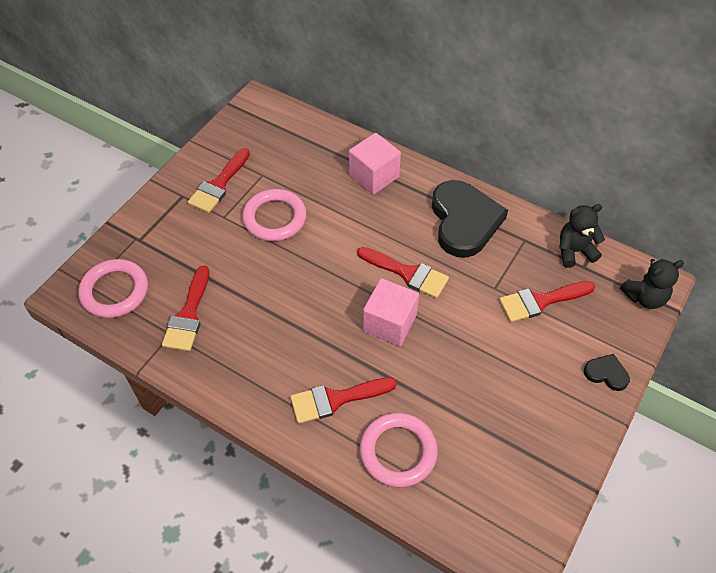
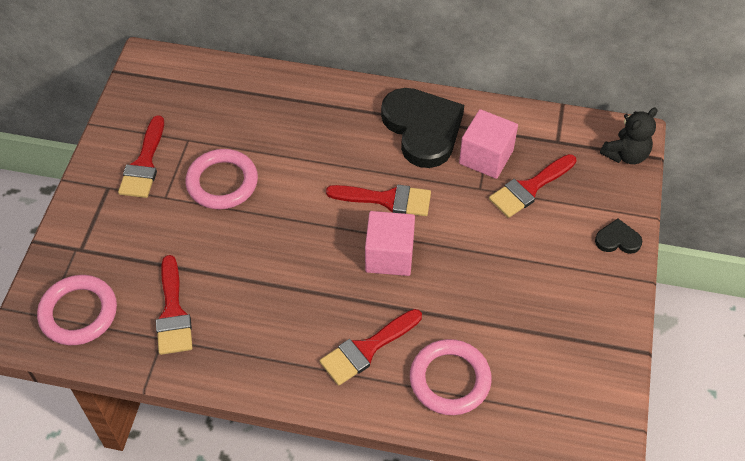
camera: 20 degrees left, 0 degrees up
(374, 176) = (310, 107): pink cube -> pink cube (486, 157)
(574, 251) = (543, 128): black teddy bear -> none

